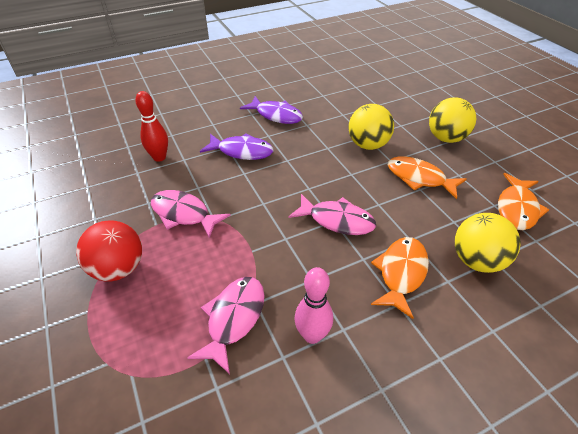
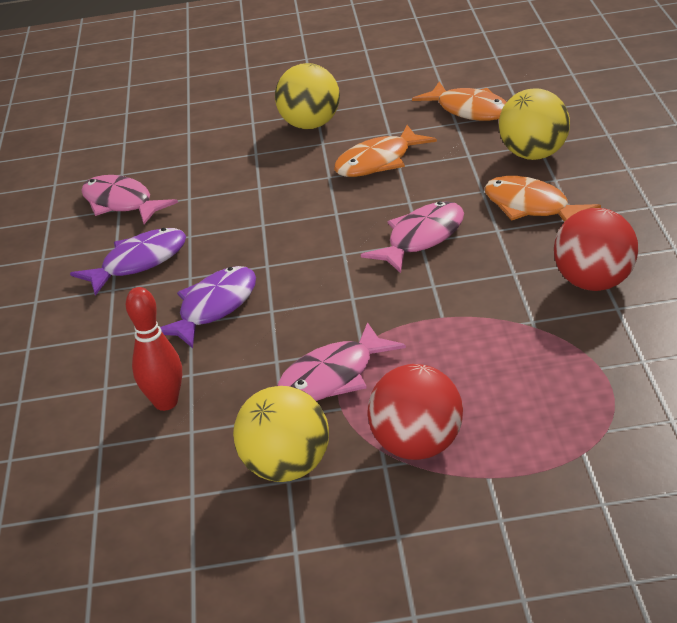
camera: 65 degrees left, 10 degrees down
(234, 318) = (550, 340): pink fish -> pink fish (121, 203)
(312, 335) = (595, 283): pink bowling pin -> red ball
(368, 145) = (282, 188): yellow ball -> yellow ball (288, 468)

